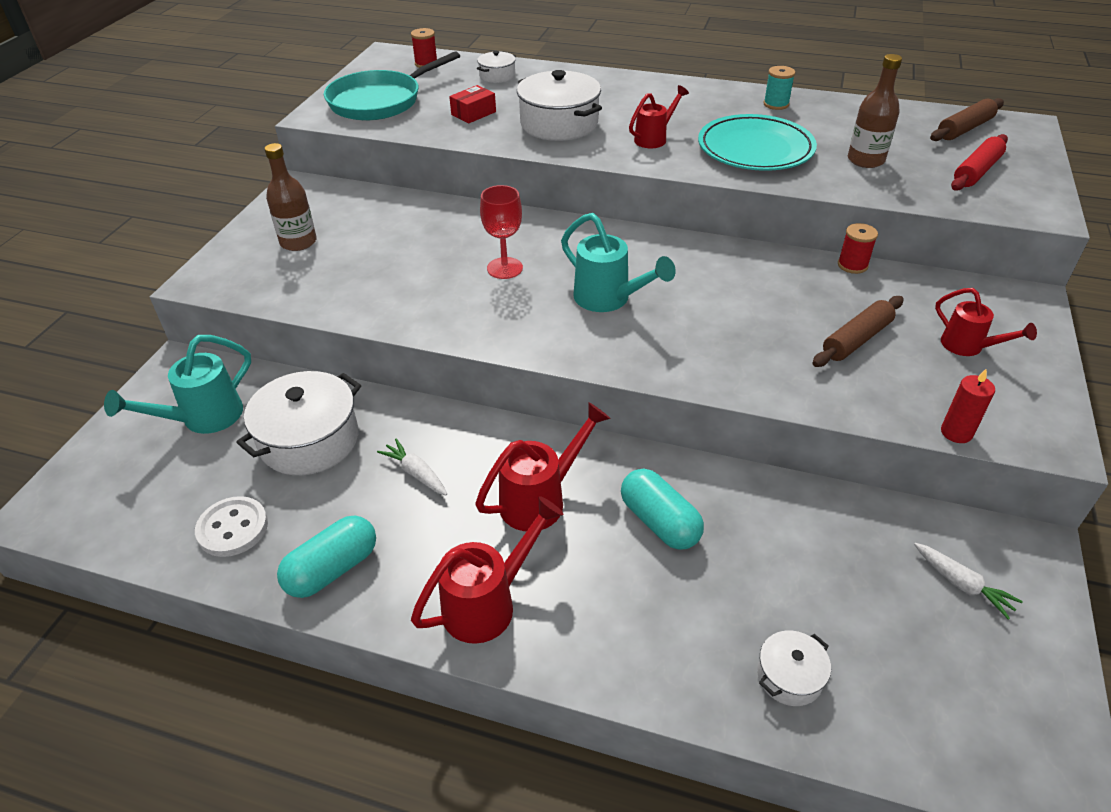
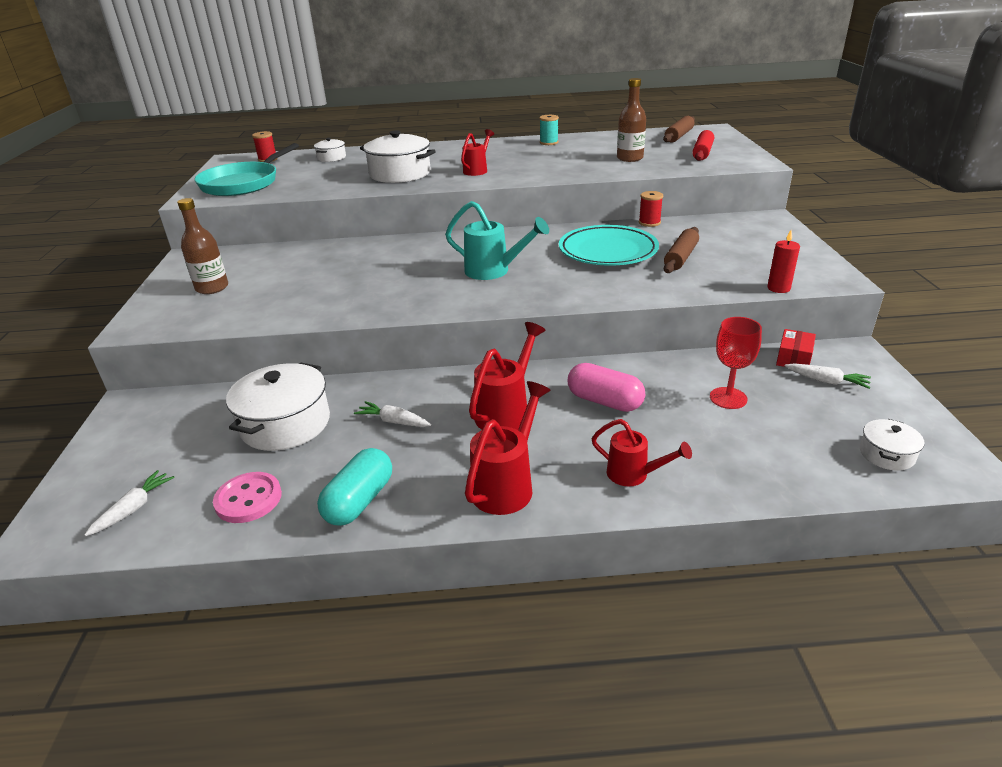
camera: 20 degrees left, 10 degrees down
(131, 502) = (134, 508): none -> white carrot
(203, 419) = (174, 434): turquoise watering can -> none
(233, 528) = (248, 499): white button -> pink button
(473, 113) = (327, 178): red box -> red box (793, 358)
(504, 268) = (401, 270): red goblet -> red goblet (728, 398)
(659, 522) = (604, 401): turquoise capsule -> pink capsule
(755, 149) = (552, 164): turquoise plate -> turquoise plate (608, 251)
(789, 676) = (756, 462): white pot -> white pot (886, 454)
(968, 347) = (752, 247): red watering can -> red watering can (634, 475)

